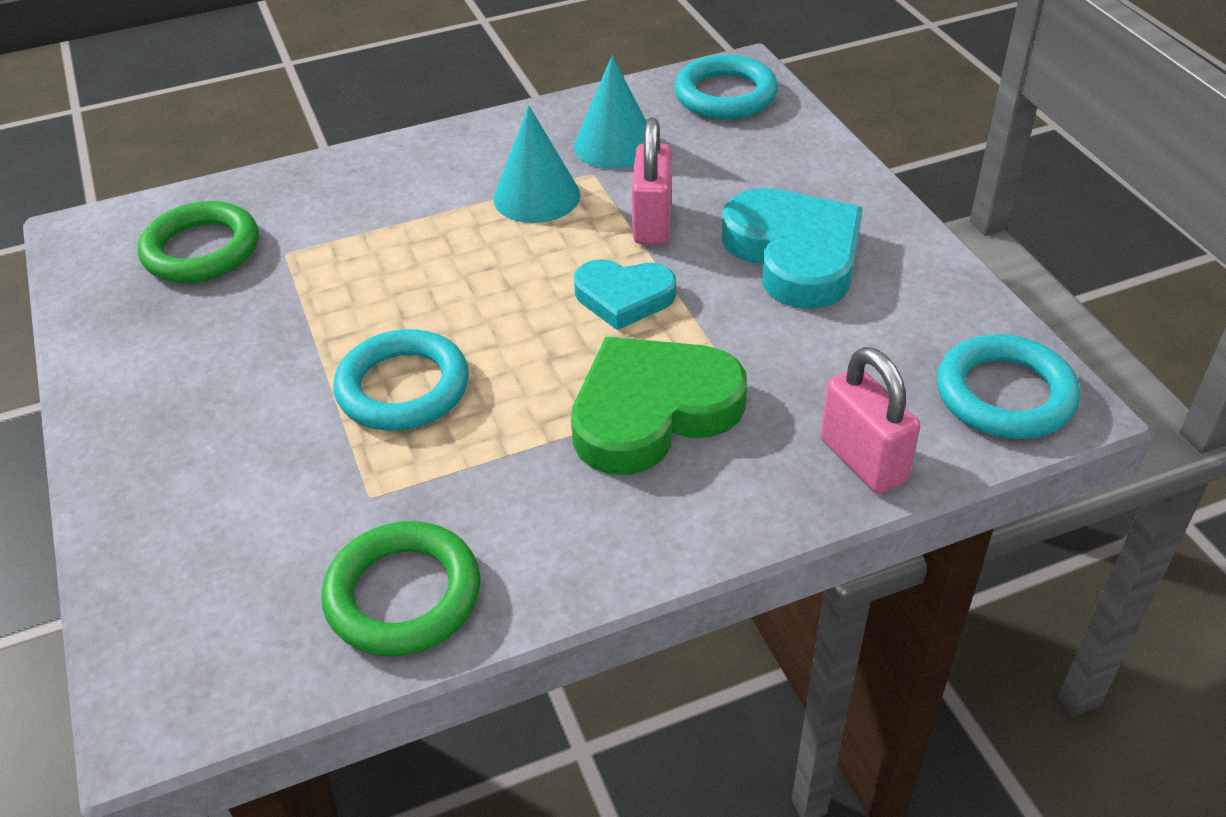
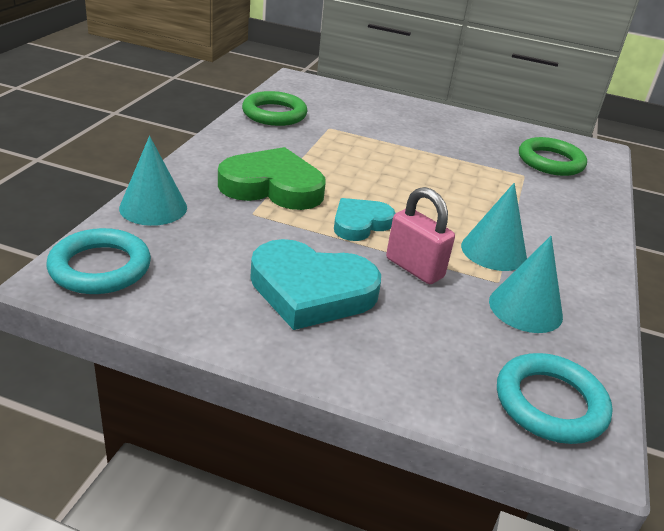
camera: 125 degrees right, 10 degrees down
(403, 388) = (380, 155): turquoise ring -> none
(652, 411) = (272, 186): green heart -> green heart turned 90 degrees counterclockwise
(863, 460) = (153, 207): pink padlock -> turquoise cone

